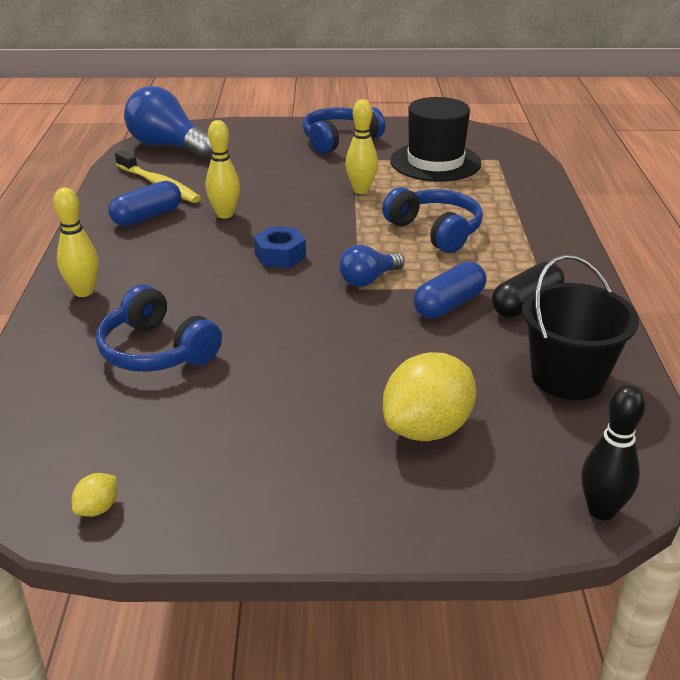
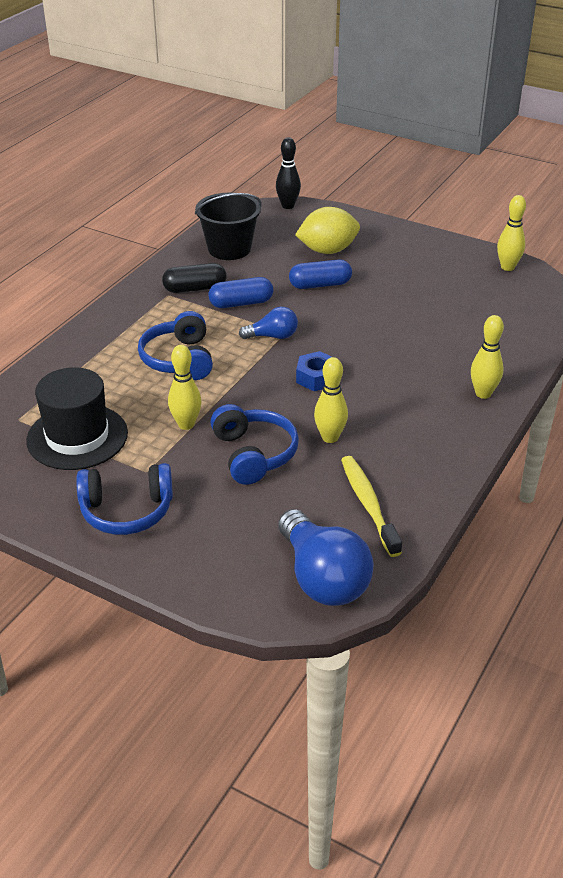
camera: 150 degrees left, 5 degrees up
(98, 508) = (507, 267): yellow lemon -> yellow bowling pin
(147, 217) = (401, 460): blue capsule -> blue capsule (320, 285)
(156, 351) = (447, 332): blue headphones -> blue headphones (254, 454)

